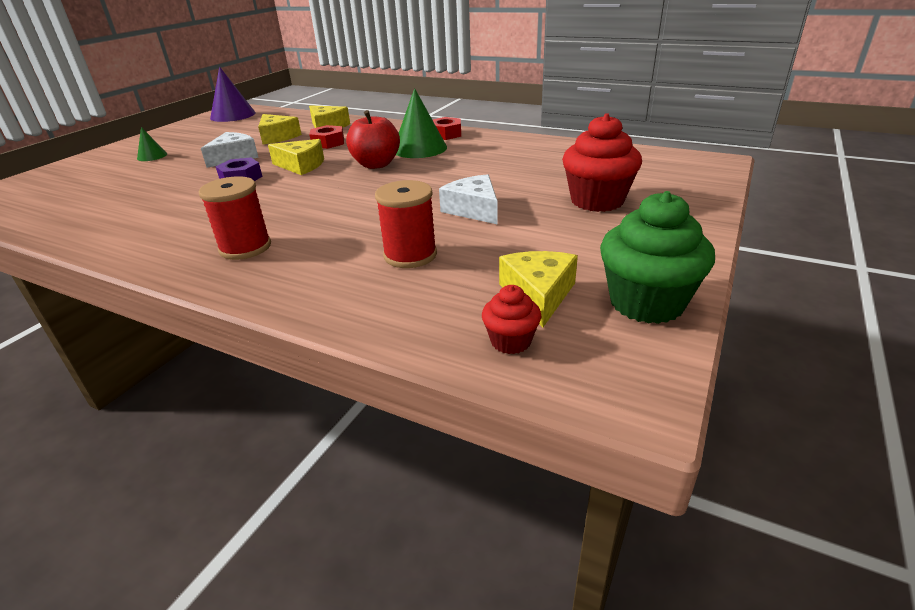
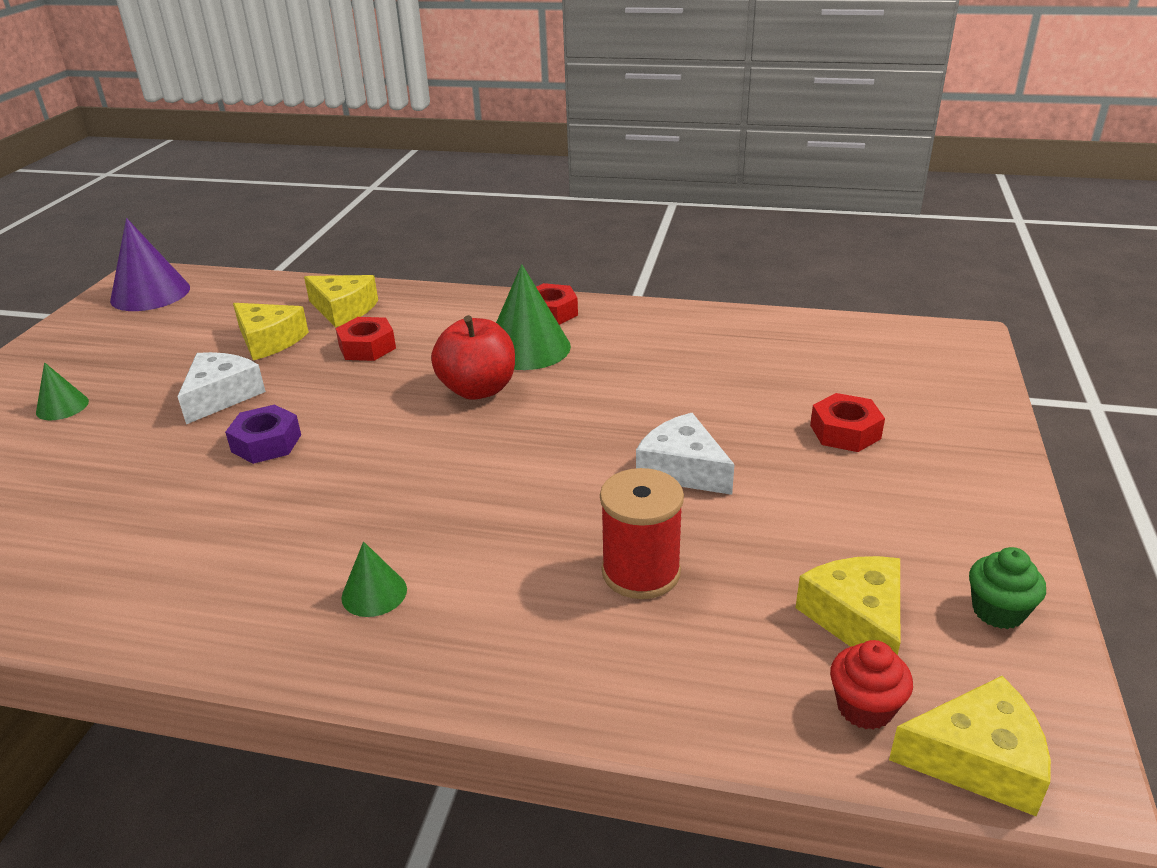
camera: 15 degrees left, 0 degrees up
(245, 247) = (374, 593): red spool -> green cone
(301, 165) = (354, 404): yellow cheese -> yellow cheese (977, 759)
(597, 201) = (845, 432): red cupcake -> red nut
(646, 303) = (998, 611): green cupcake -> green cupcake, size x0.52

